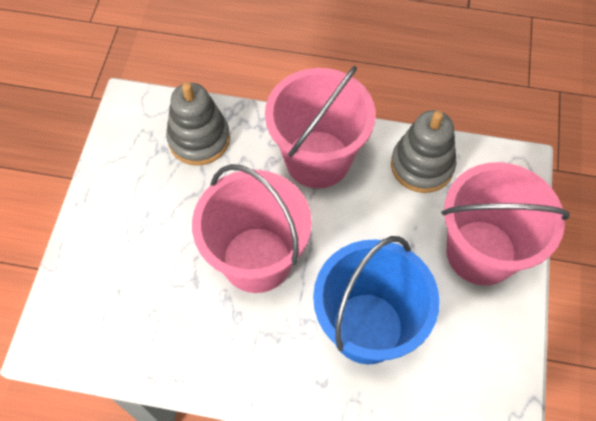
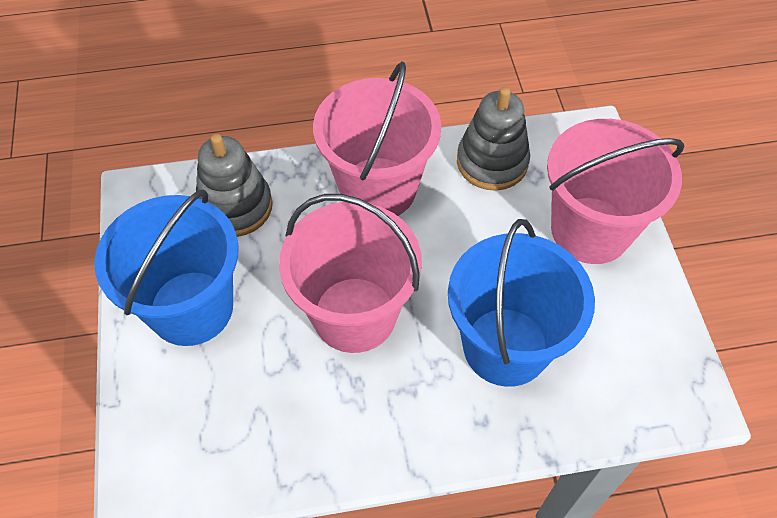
camera: 20 degrees left, 5 degrees down
(135, 212) = (191, 308): none -> blue bucket

